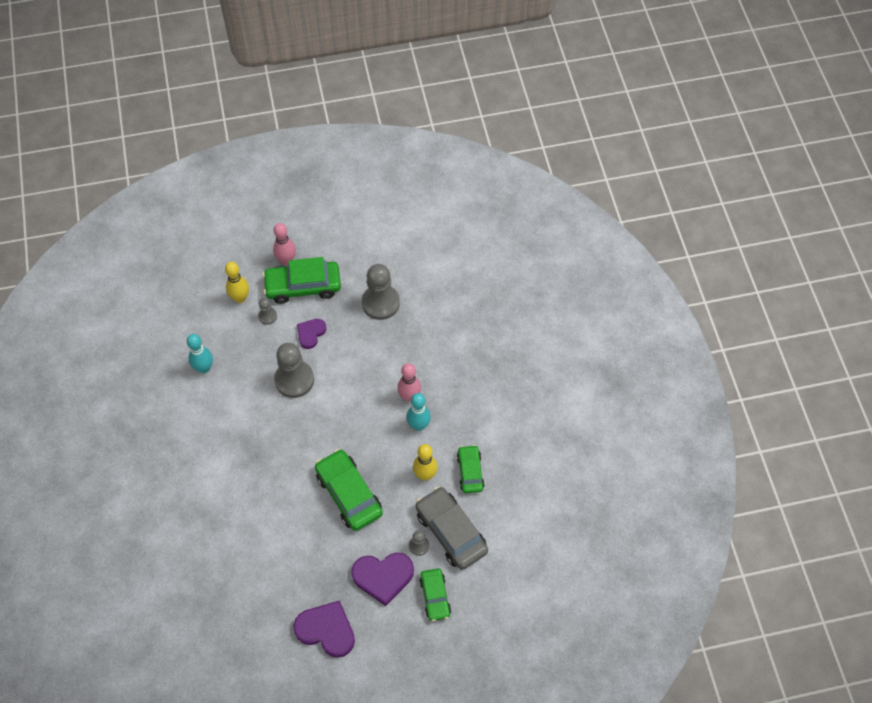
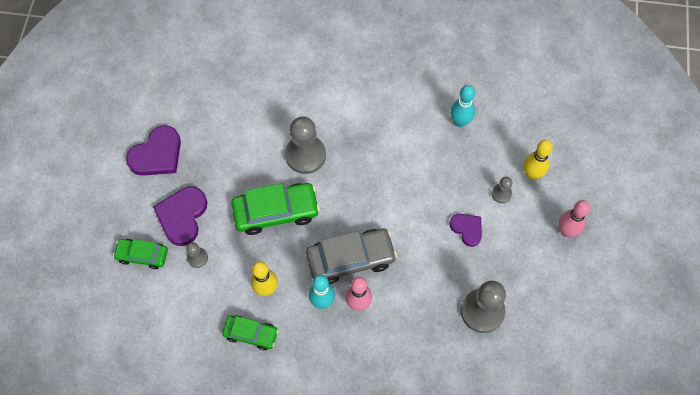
camera: 110 degrees right, 5 degrees up
(294, 380) = (418, 198): grey pawn -> grey pawn (305, 155)
(303, 286) = (528, 238): green car -> none
(451, 532) = (197, 292): grey car -> grey car (350, 259)

